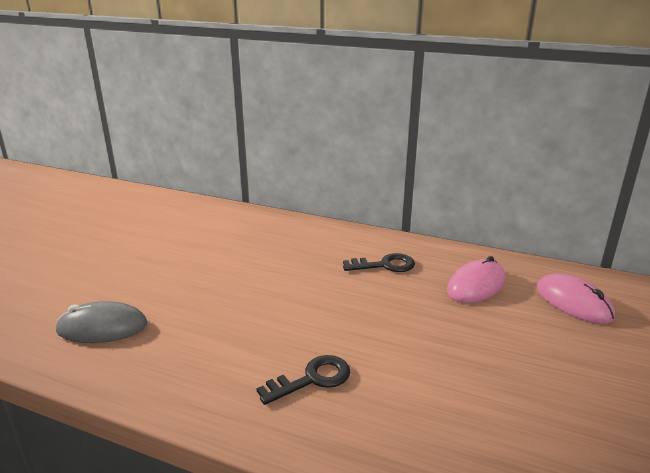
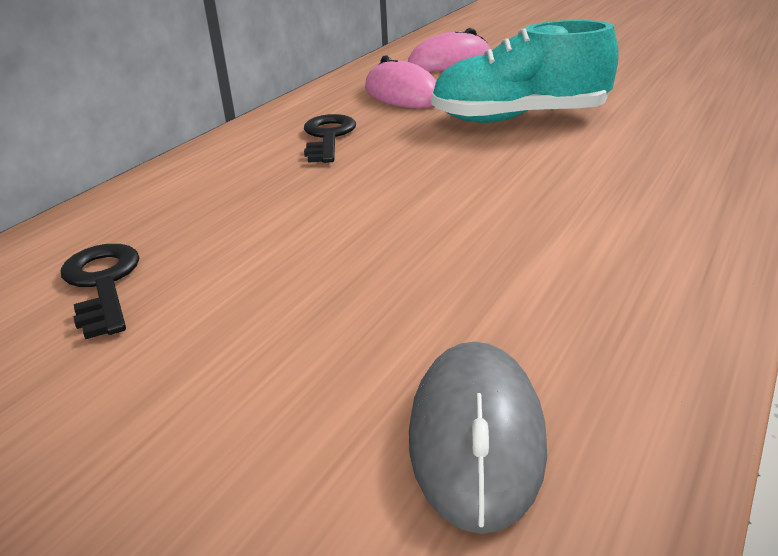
camera: 80 degrees left, 5 degrees up
(312, 379) = (612, 190): black key -> black key (103, 284)
(440, 340) = (519, 118): none -> turquoise shoe

